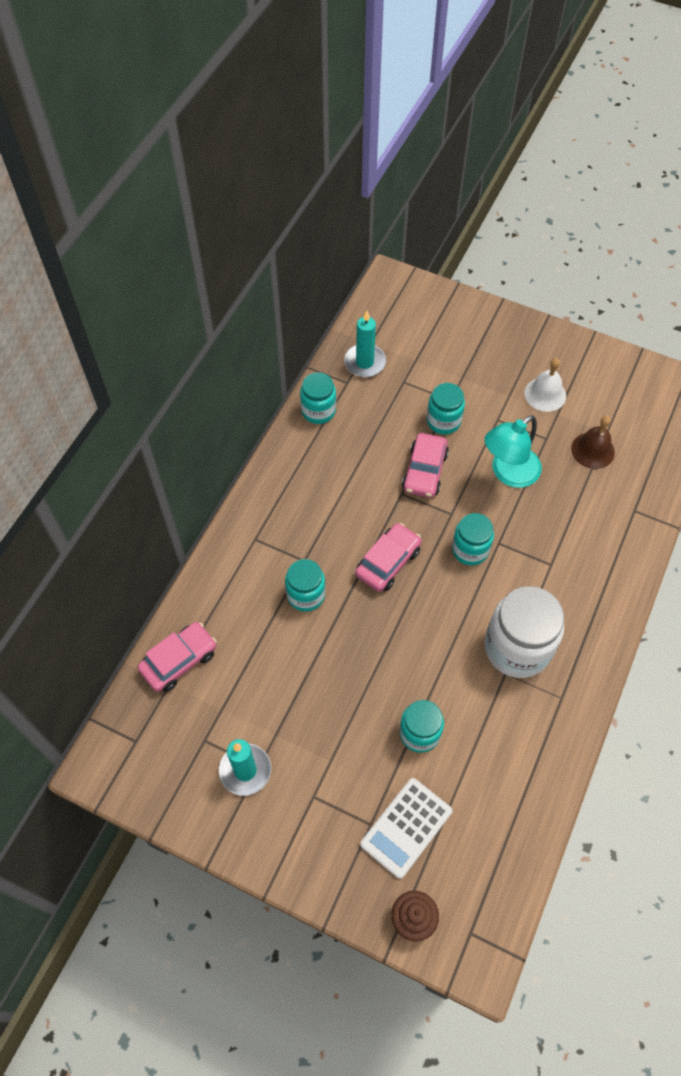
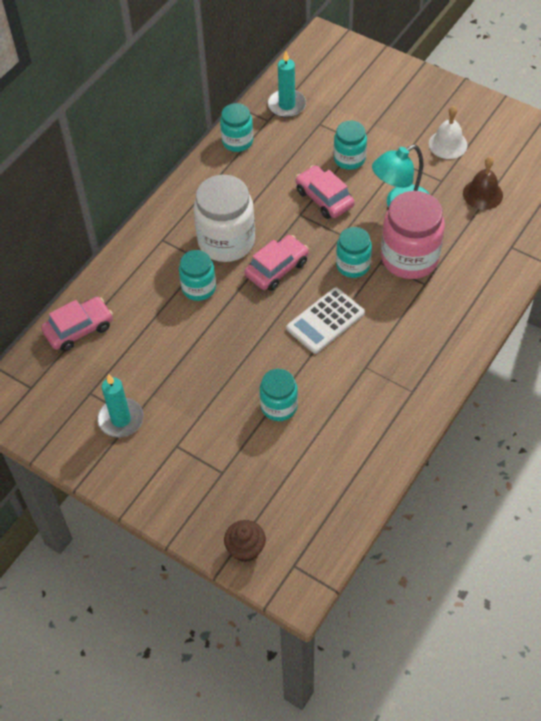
camera: 10 degrees right, 5 degrees down
(406, 827) = (253, 478): white calculator -> white calculator (325, 321)
(424, 471) = (324, 198): pink car -> pink car turned 120 degrees clockwise
(517, 648) = (380, 348): white jar -> white jar (226, 241)
(529, 535) = (409, 258): none -> pink jar

